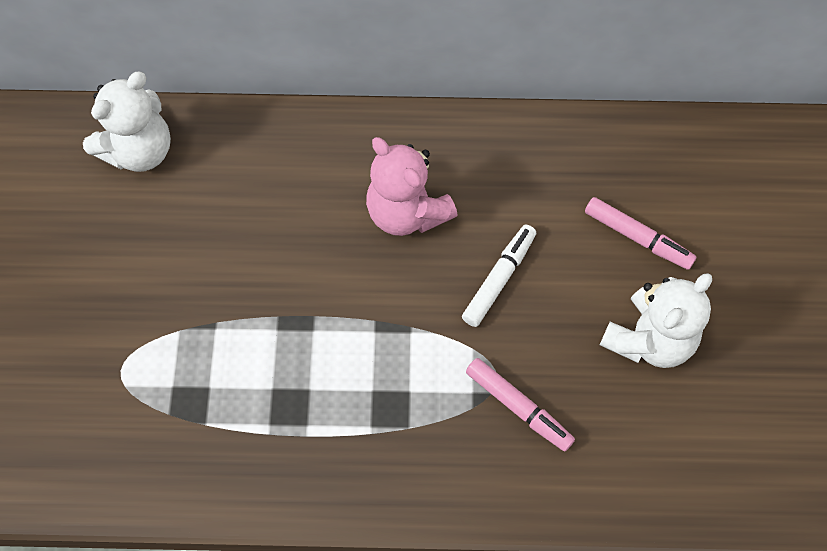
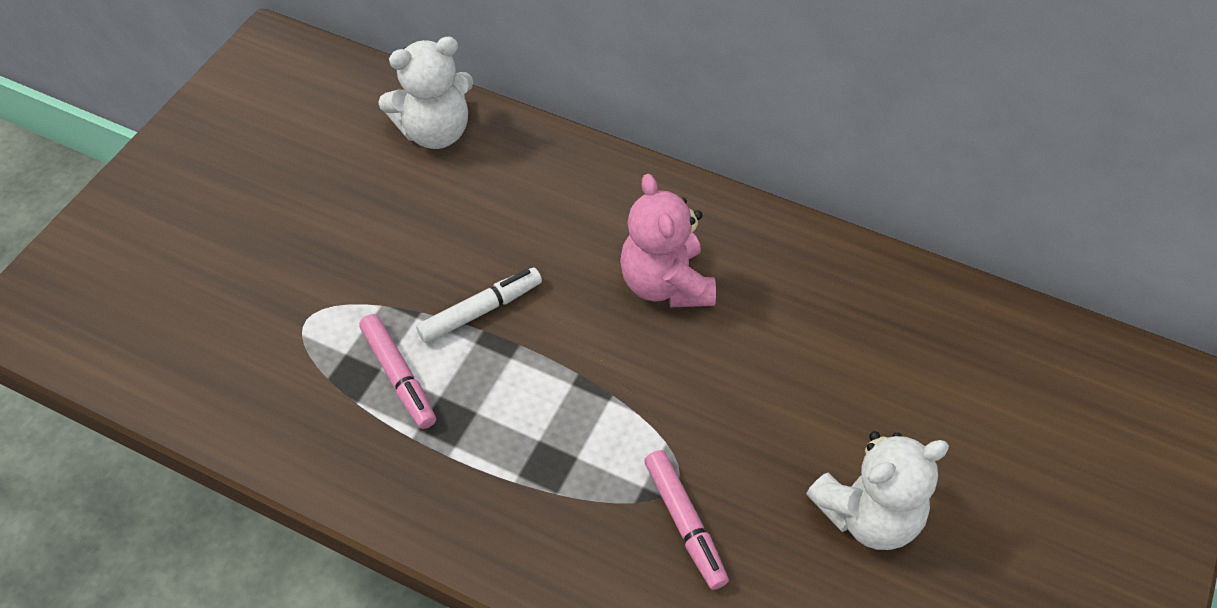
camera: 25 degrees right, 10 degrees down
(499, 279) = (730, 385): white marker -> white marker (481, 311)
(637, 238) = (906, 404): pink marker -> pink marker (399, 376)

